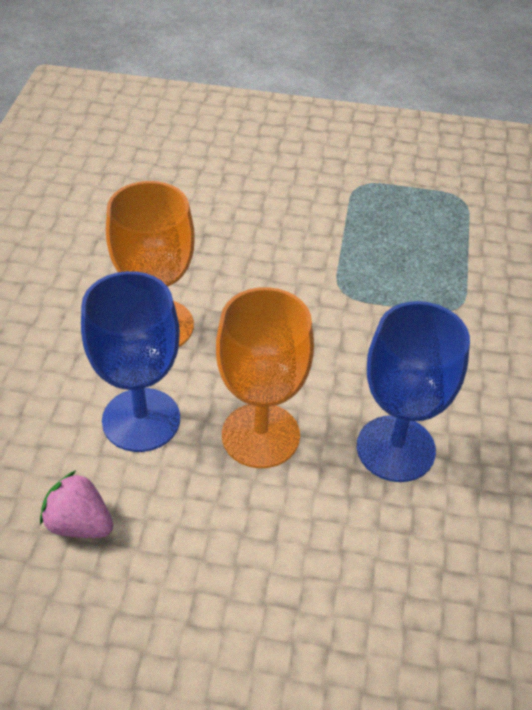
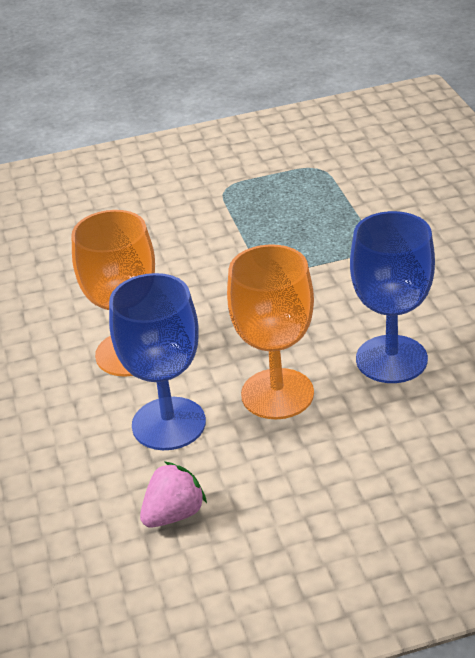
camera: 20 degrees left, 10 degrees down
(79, 524) = (174, 514): pink strawberry -> pink strawberry turned 135 degrees clockwise

